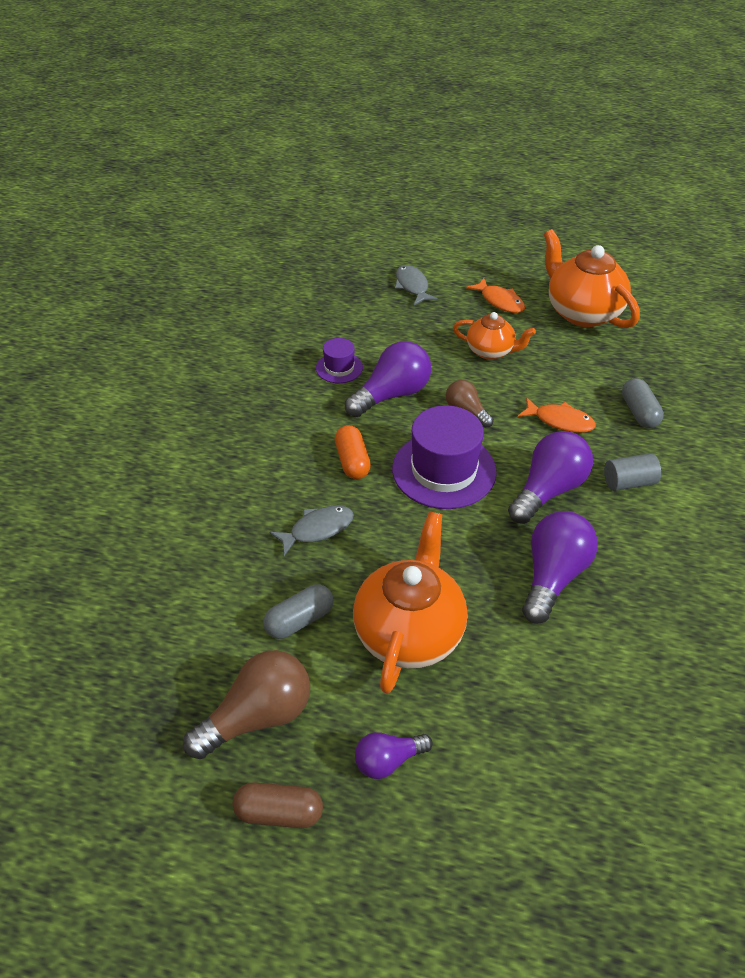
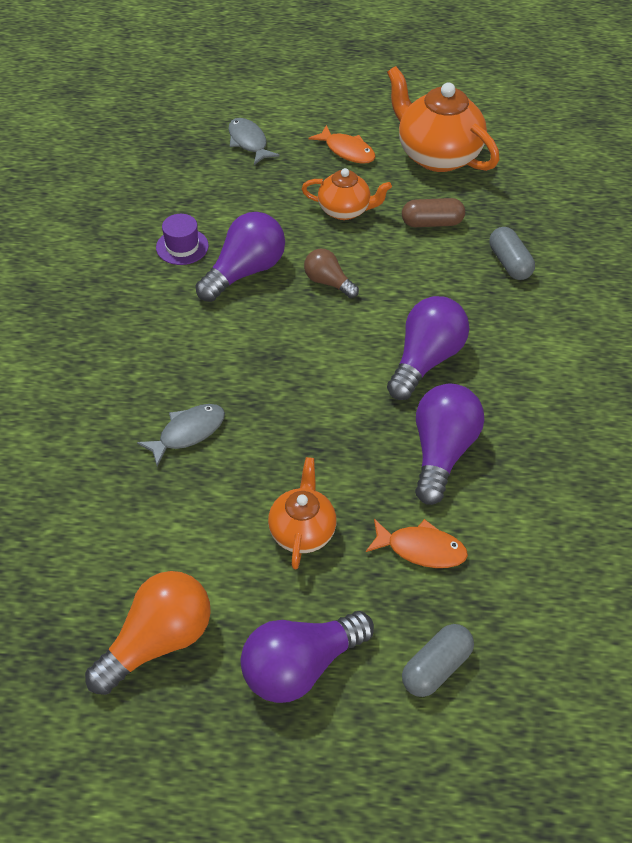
camera: 10 degrees left, 5 degrees up
(258, 716) = (158, 641): brown light bulb -> orange light bulb
(279, 812) = (197, 736): brown capsule -> brown capsule (432, 223)
(299, 620) = (185, 534): grey capsule -> grey capsule (436, 667)
(352, 461) = (213, 352): orange capsule -> none
(388, 760) = (300, 666): purple light bulb -> purple light bulb, size x1.73
(409, 632) = (302, 531): orange teapot -> orange teapot, size x0.58
(444, 470) = (313, 351): purple hat -> none
(560, 421) = (428, 282): orange fish -> orange fish (421, 549)
(628, 482) = (507, 342): grey cylinder -> none

